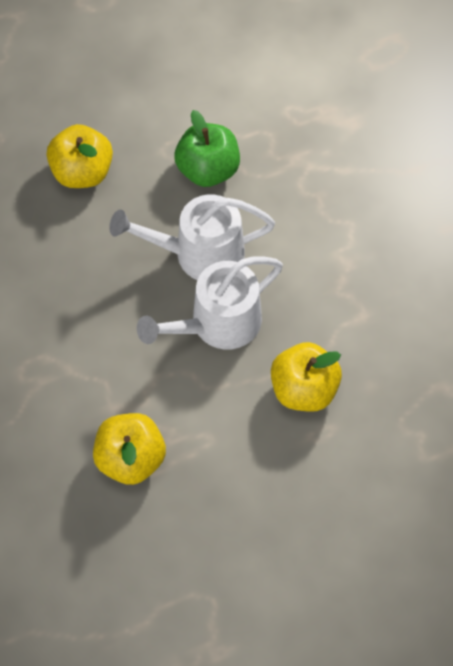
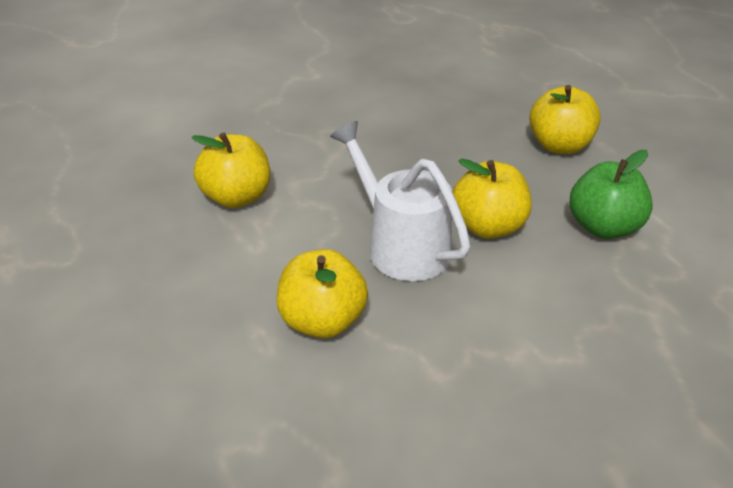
camera: 85 degrees right, 25 degrees down
(198, 254) = (488, 227): white watering can -> yellow apple

